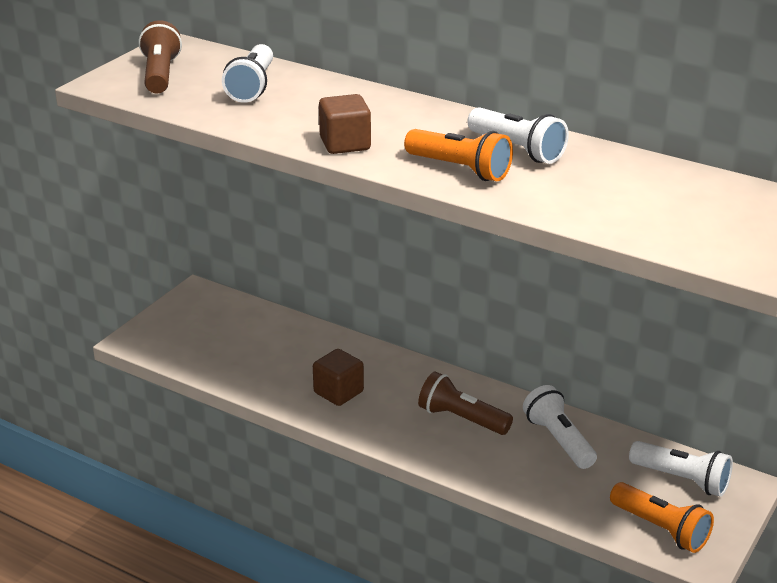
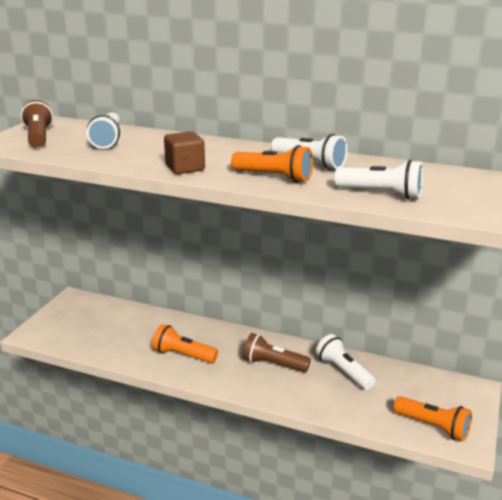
camera: 10 degrees left, 5 degrees down
(338, 392) = (183, 355): brown cube -> orange flashlight
(682, 479) = (434, 389): white flashlight -> white flashlight (381, 194)

